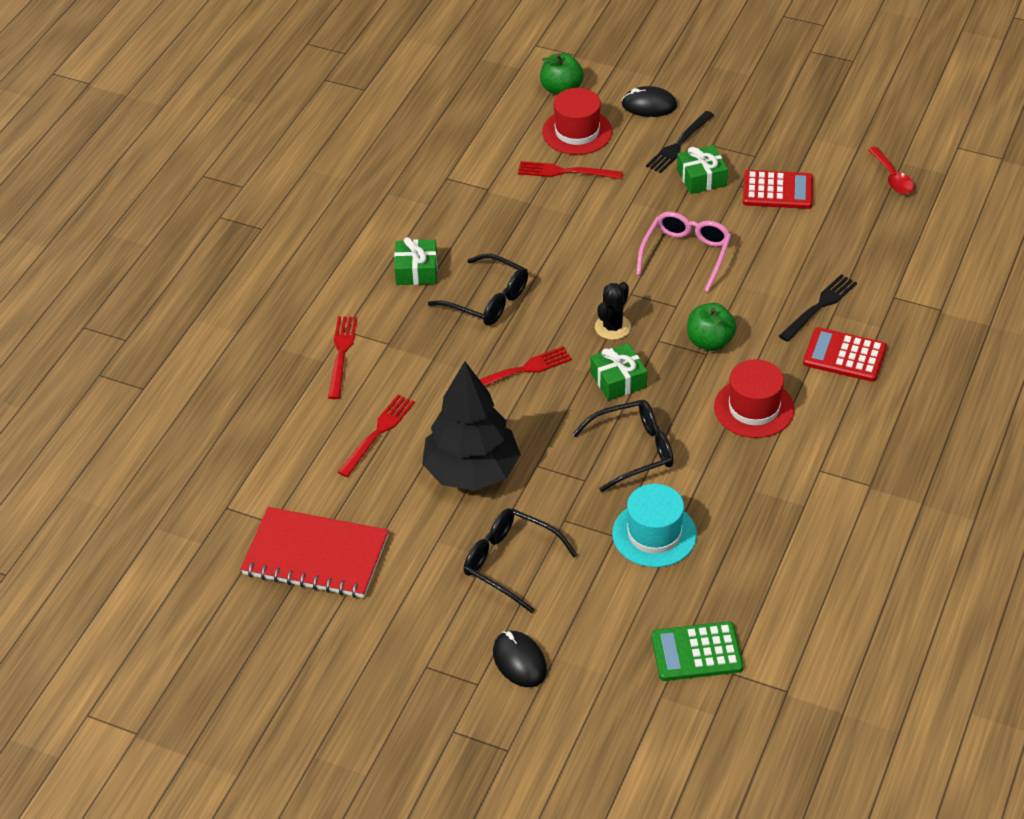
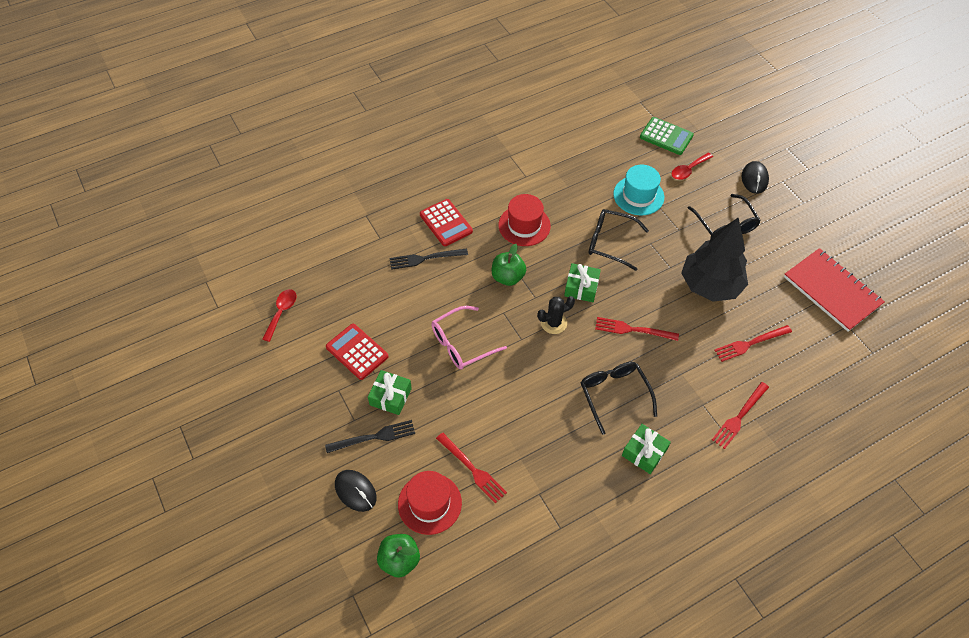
camera: 145 degrees left, 10 degrees up
(621, 616) = (688, 170): none -> red spoon

